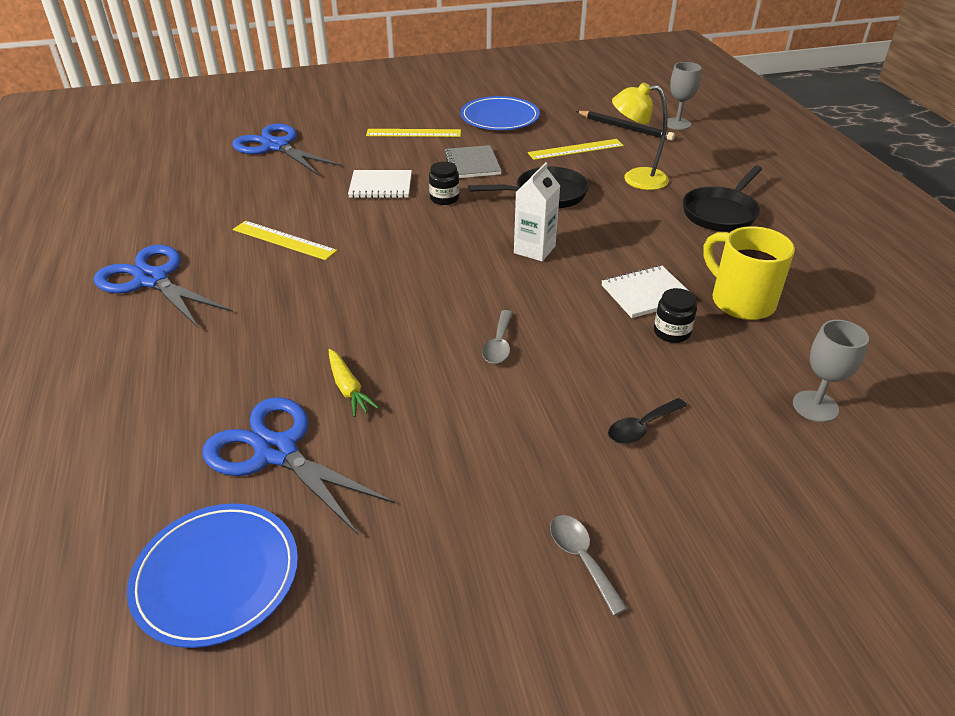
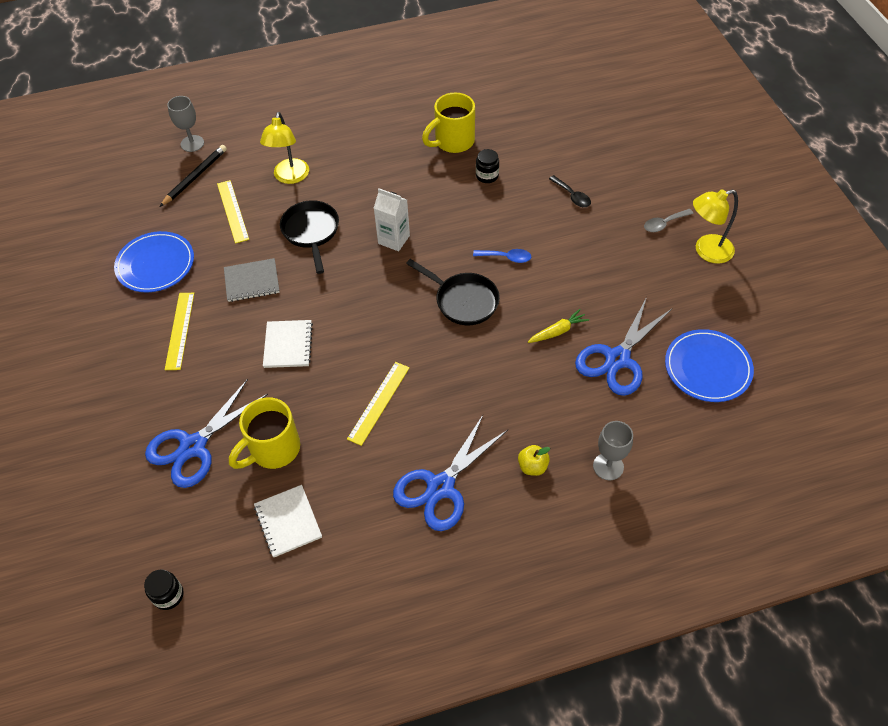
camera: 90 degrees left, 15 degrees up
(138, 350) = (532, 466): none -> yellow apple
(253, 183) = (273, 450): none -> yellow mug
(444, 198) = (313, 297): black jar -> black jar (168, 595)
(499, 345) = (506, 257): grey spoon -> blue spoon
(505, 625) = (706, 251): none -> yellow lamp
(646, 294) = (447, 184): white notebook -> white notebook (288, 521)
(721, 213) = (345, 136): black pan -> black pan (463, 301)
(815, 406) = (546, 127): grey goblet -> grey goblet (608, 466)

